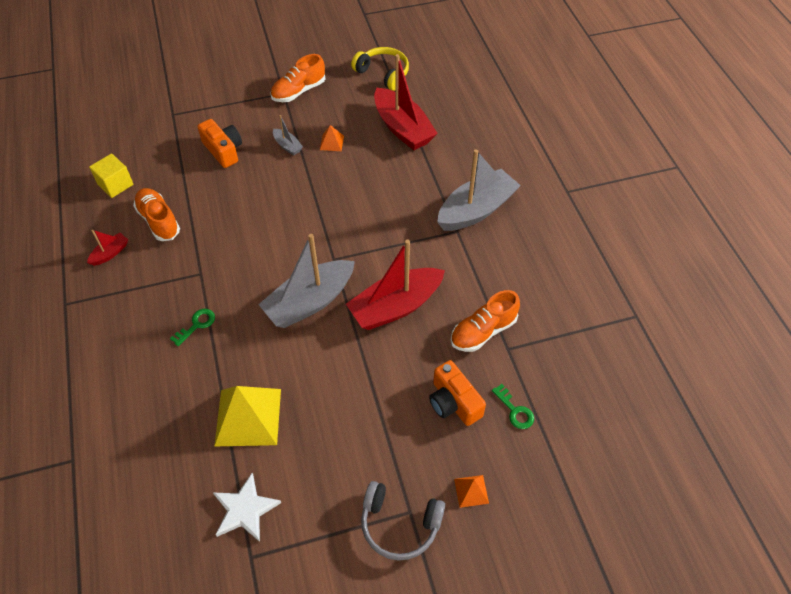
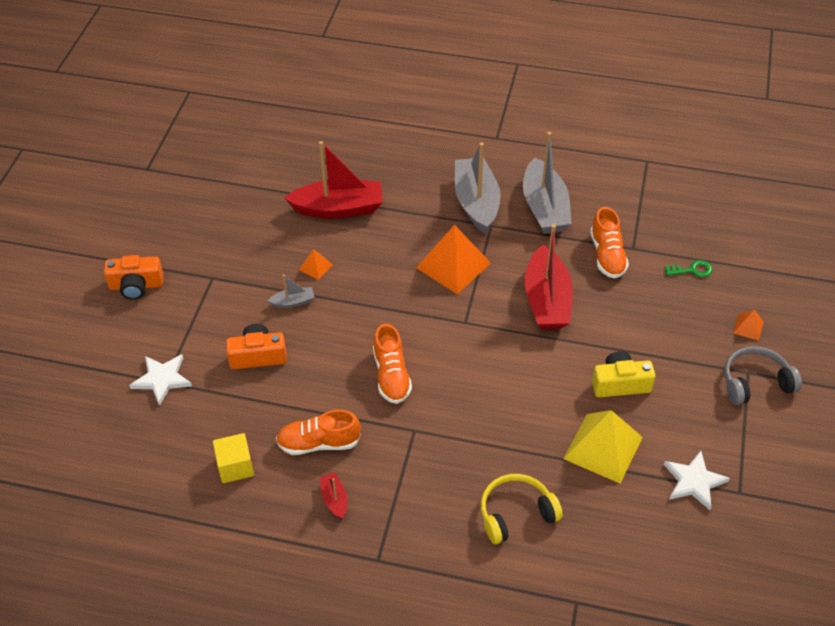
camera: 60 degrees left, 5 degrees down
(174, 112) = (162, 379): none -> white star
(196, 325) = (477, 453): green key -> none
(298, 91) = (220, 264): orange shoe -> orange shoe (391, 376)
(310, 302) = (504, 358): grey boat -> grey boat (544, 208)
(330, 402) = (620, 384): none -> yellow camera
(383, 74) = (251, 191): yellow headphones -> yellow headphones (516, 514)
(392, 225) = (453, 265): none -> orange pyramid
(399, 524) = (755, 383): grey headphones -> grey headphones turned 150 degrees counterclockwise
(453, 402) = (664, 303): orange camera -> orange camera (136, 286)

